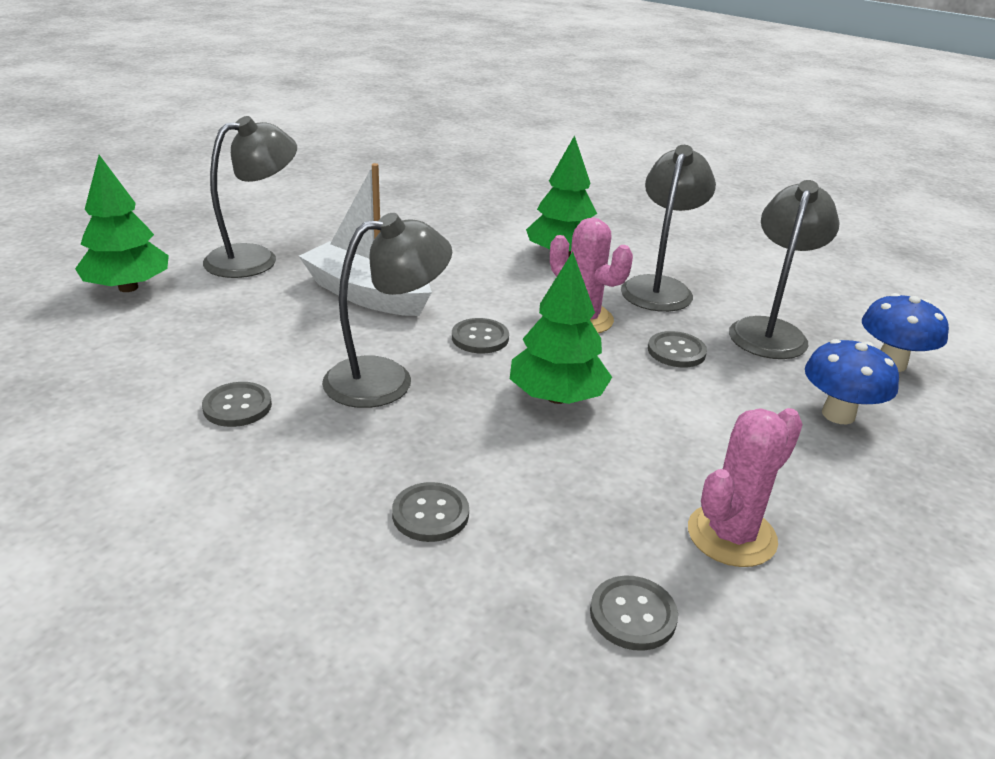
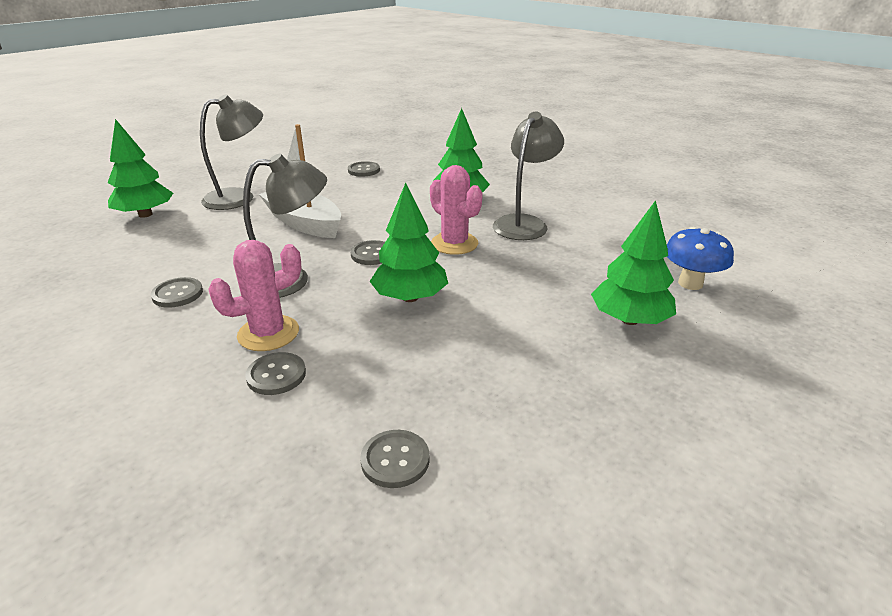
camera: 10 degrees right, 0 degrees up
(676, 351) = (517, 268): grey button -> grey button (364, 170)
(731, 535) = (501, 405): pink cactus -> pink cactus (268, 333)
(770, 331) = (599, 256): grey lamp -> none
(838, 414) = (629, 319): blue mushroom -> green tree

